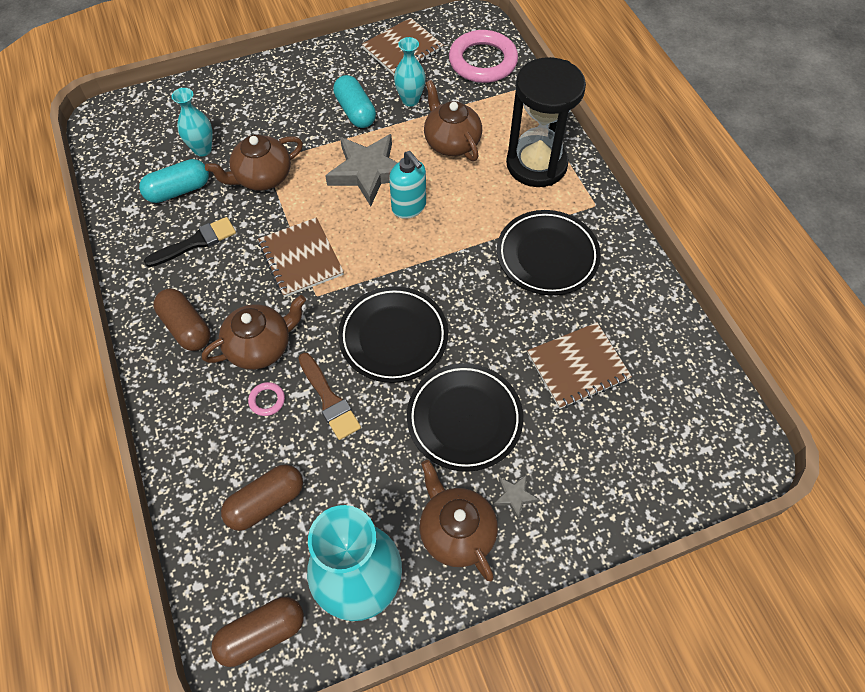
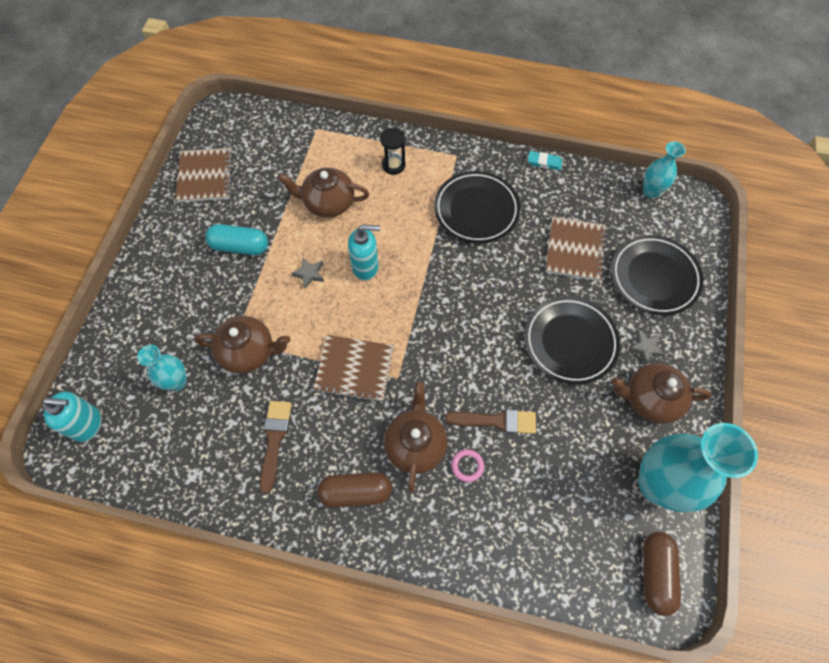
camera: 55 degrees left, 5 degrees up
(130, 120) = (88, 424): none -> turquoise soap dispenser
(178, 190) = (206, 425): turquoise capsule -> none
(196, 242) = (274, 440): black brush -> brown brush
(262, 177) = (249, 352): brown teapot -> brown teapot turned 90 degrees counterclockwise
(266, 502) = (553, 514): brown capsule -> none
(368, 172) = (309, 274): grey star -> grey star, size x0.43
(393, 337) = (473, 346): black plate -> black plate (654, 277)
(410, 100) = (263, 203): turquoise vase -> turquoise vase (651, 191)
(483, 61) = (268, 135): pink ring -> none
(536, 164) = (393, 165): black hourglass -> black hourglass, size x0.45
(660, 282) = (544, 162): none -> turquoise eraser

